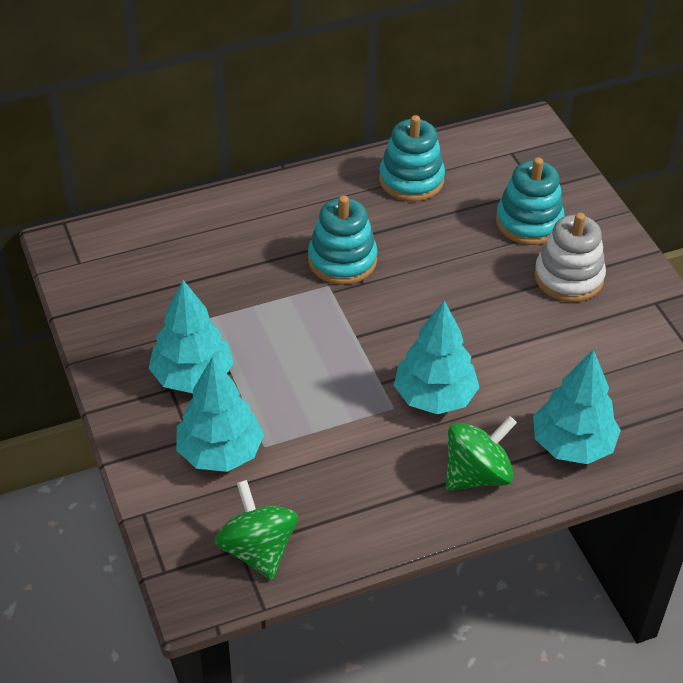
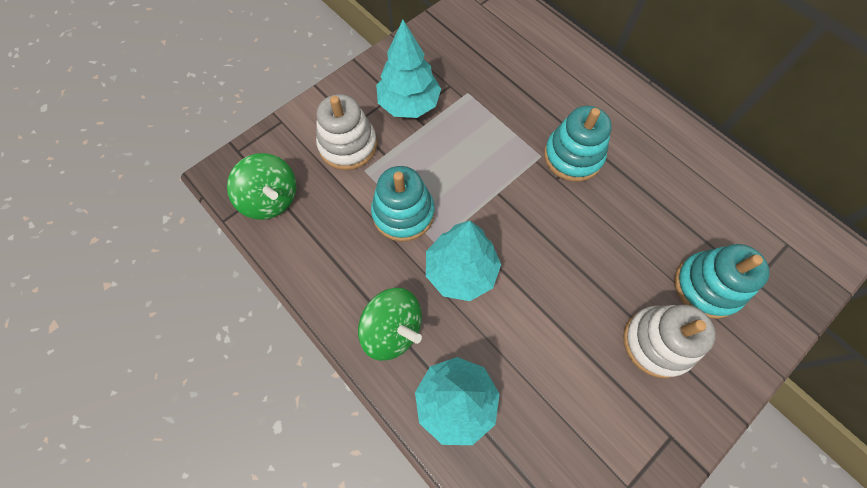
camera: 70 degrees right, 20 degrees up
(220, 452) = (348, 145): turquoise tree -> white stacking toy
(257, 550) = (271, 199): green spinning top -> green spinning top turned 90 degrees clockwise
(411, 180) = (696, 175): turquoise stacking toy -> turquoise stacking toy (403, 213)

